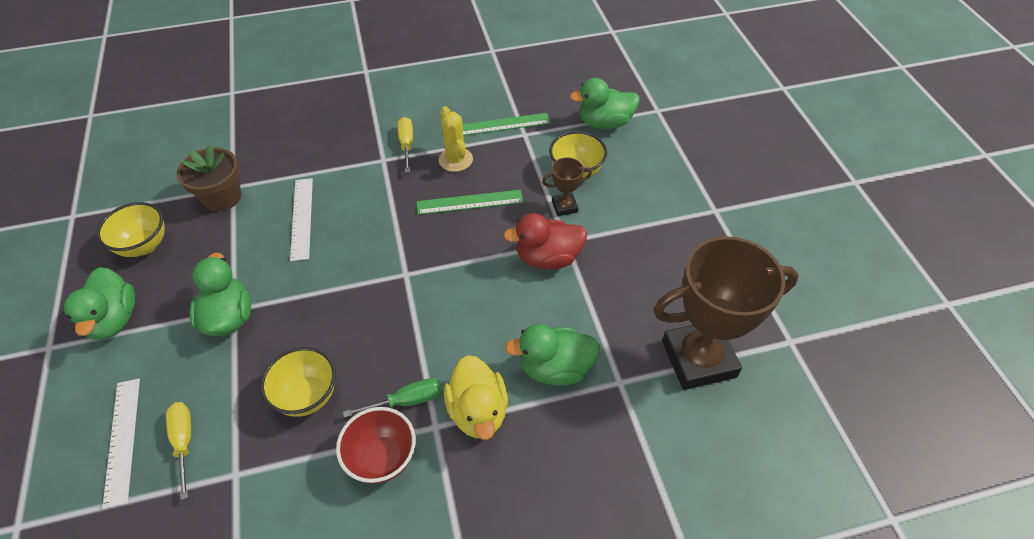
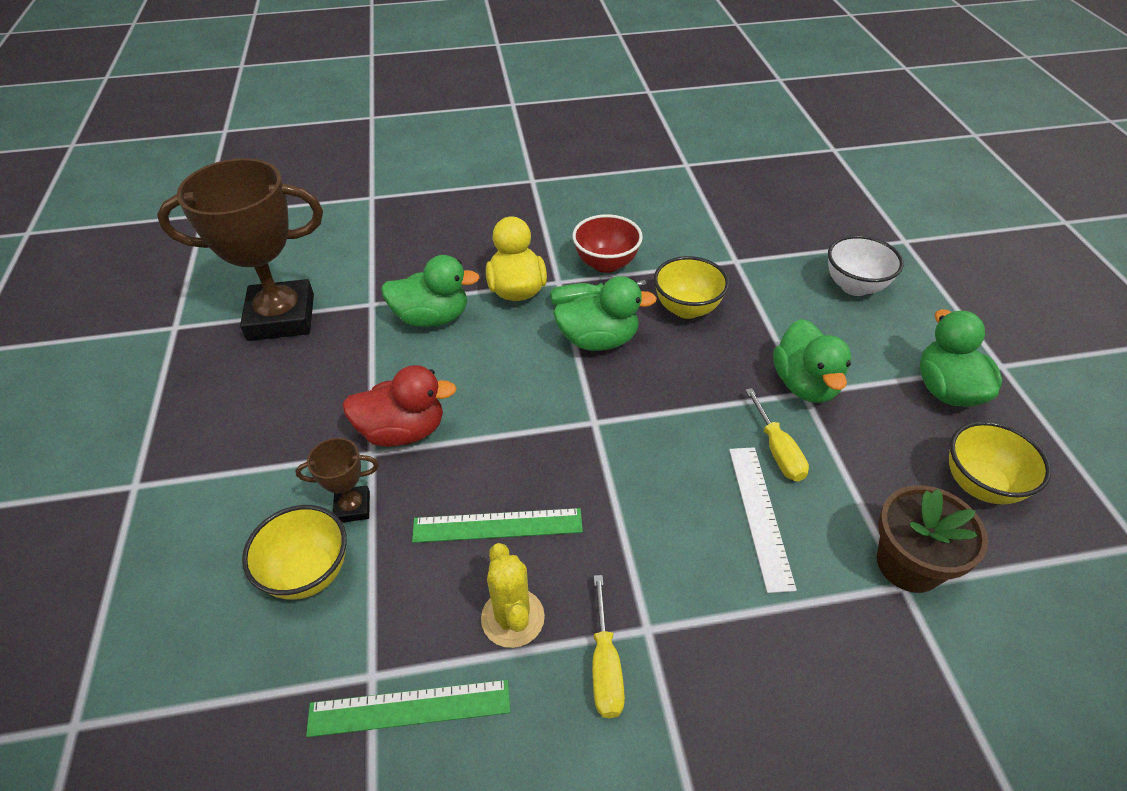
camera: 175 degrees left, 5 degrees down
(122, 440) = (854, 286): white ruler -> white bowl
(184, 442) = (794, 282): yellow screwdriver -> yellow screwdriver (777, 450)
(604, 123) = (201, 695): green duck -> green duck (598, 340)

